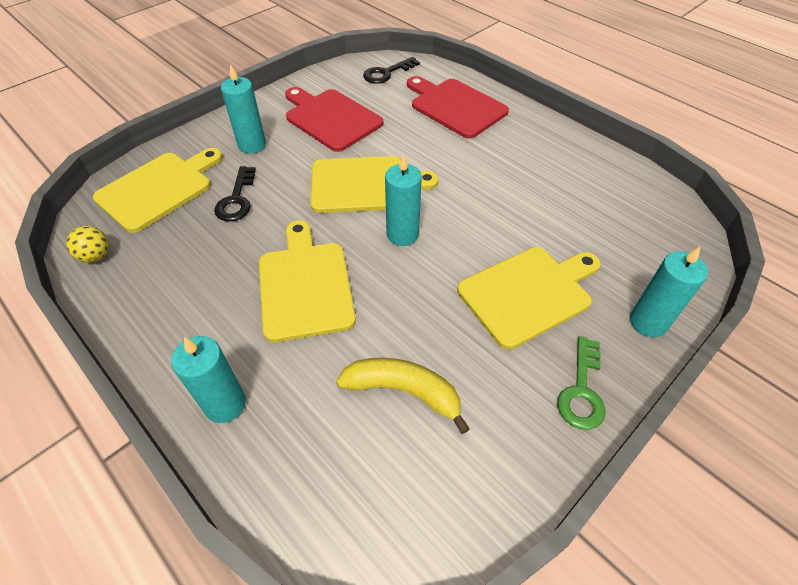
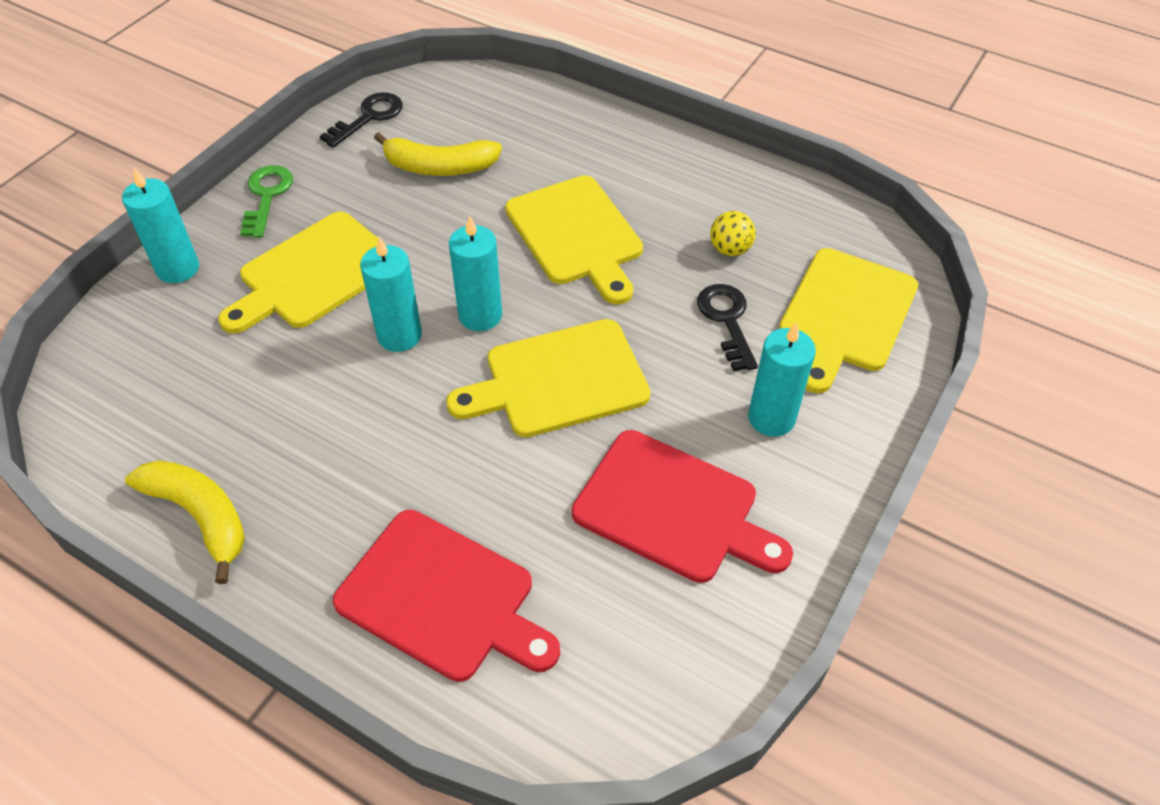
camera: 165 degrees right, 0 degrees up
(96, 256) = (836, 220): yellow ball -> yellow ball (730, 249)
(225, 404) = (598, 132): turquoise candle -> turquoise candle (399, 335)
(386, 73) = (616, 681): black key -> black key (369, 117)
(583, 155) = (200, 516): none -> yellow banana

